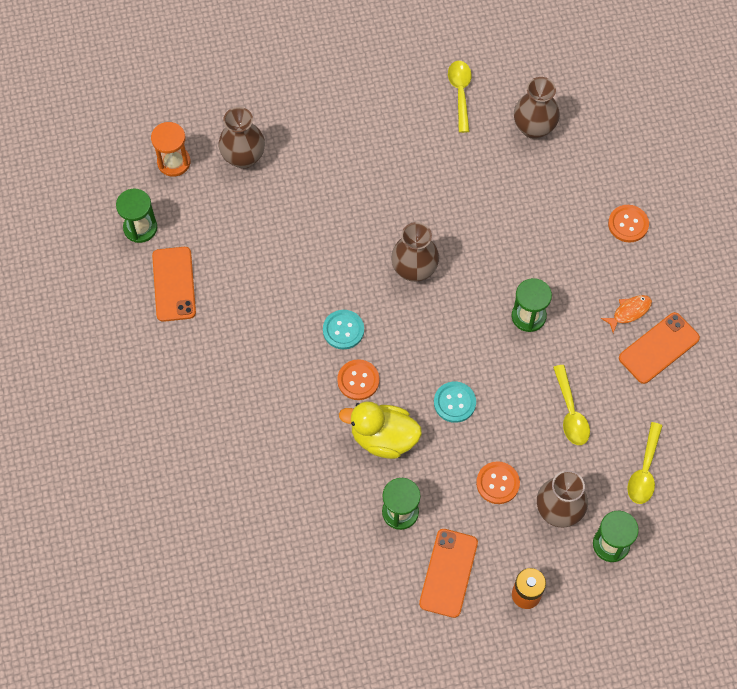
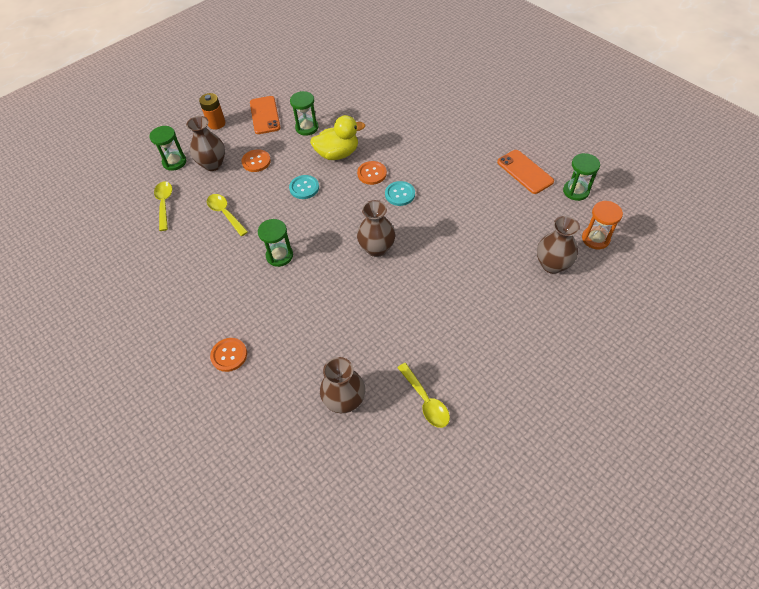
camera: 155 degrees right, 10 degrees down
(629, 312) = (206, 291): orange fish -> none
(659, 348) = (175, 277): orange phone -> none

